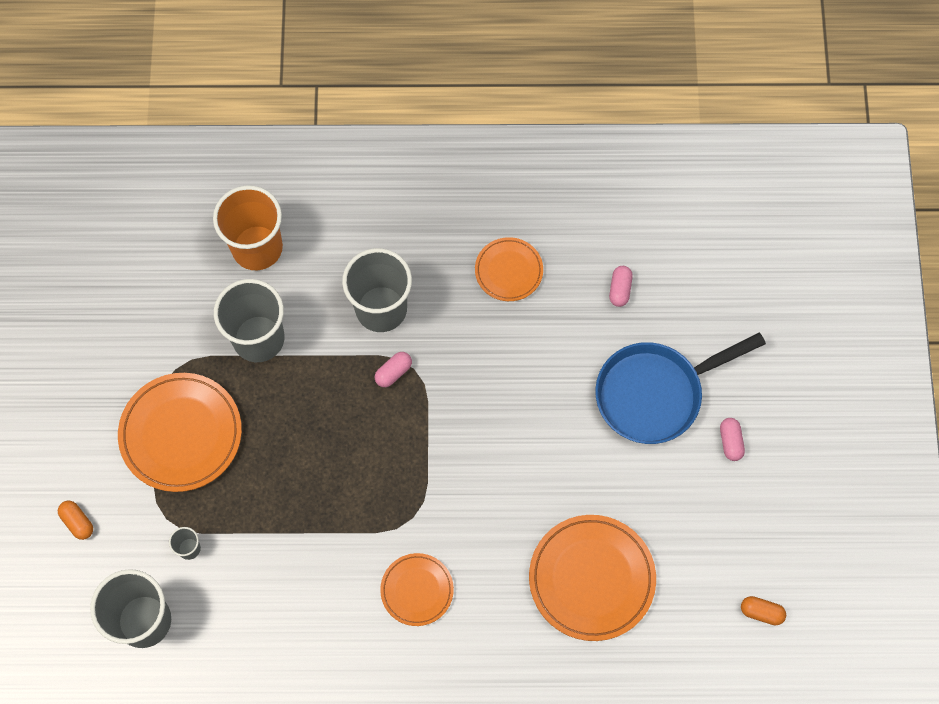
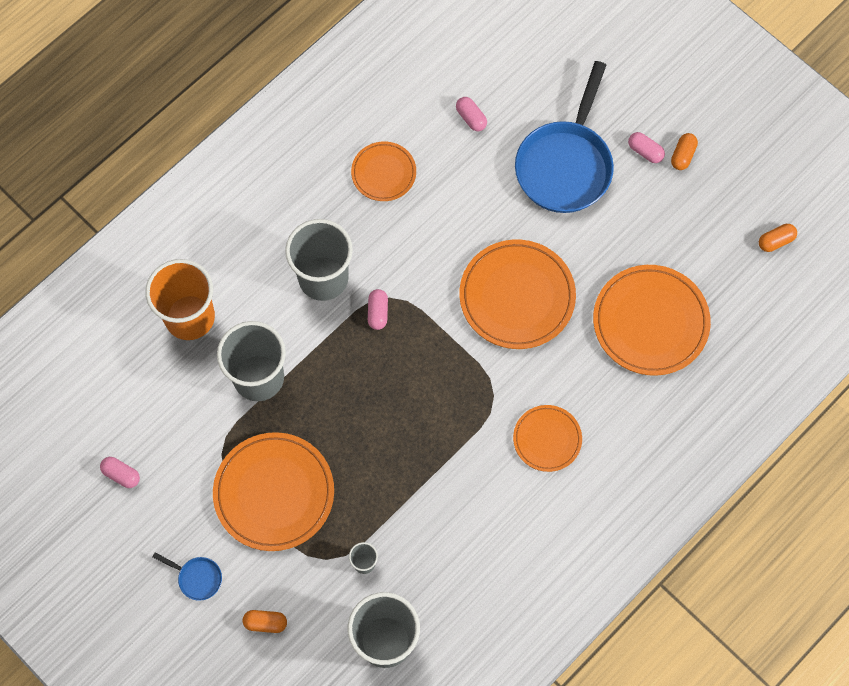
camera: 45 degrees left, 0 degrees up
(66, 443) = (197, 578): none -> blue pan
(93, 317) = (121, 474): none -> pink capsule
(509, 459) = (517, 296): none -> orange plate
(758, 473) = (683, 155): none -> orange capsule

